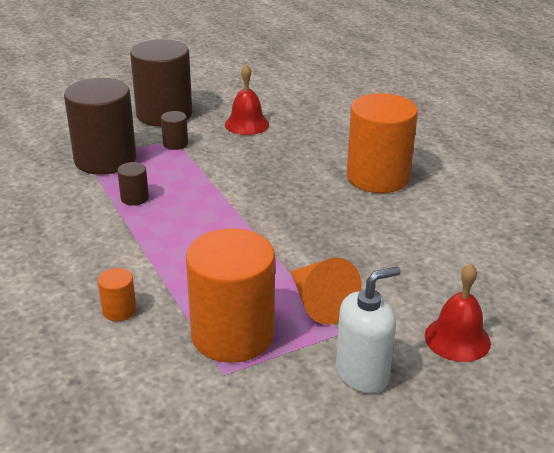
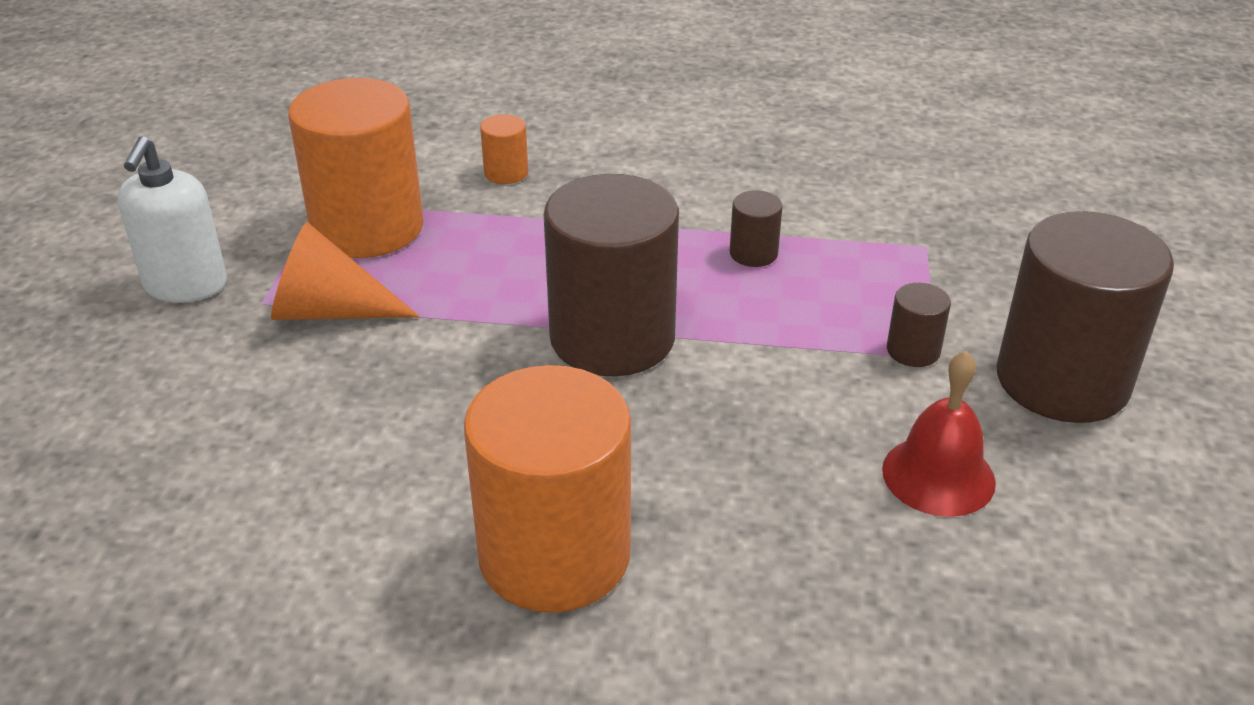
camera: 125 degrees right, 5 degrees up
(105, 159) = (908, 262): brown cylinder -> brown cylinder (612, 338)
(457, 339) = (115, 389): red bell -> none

